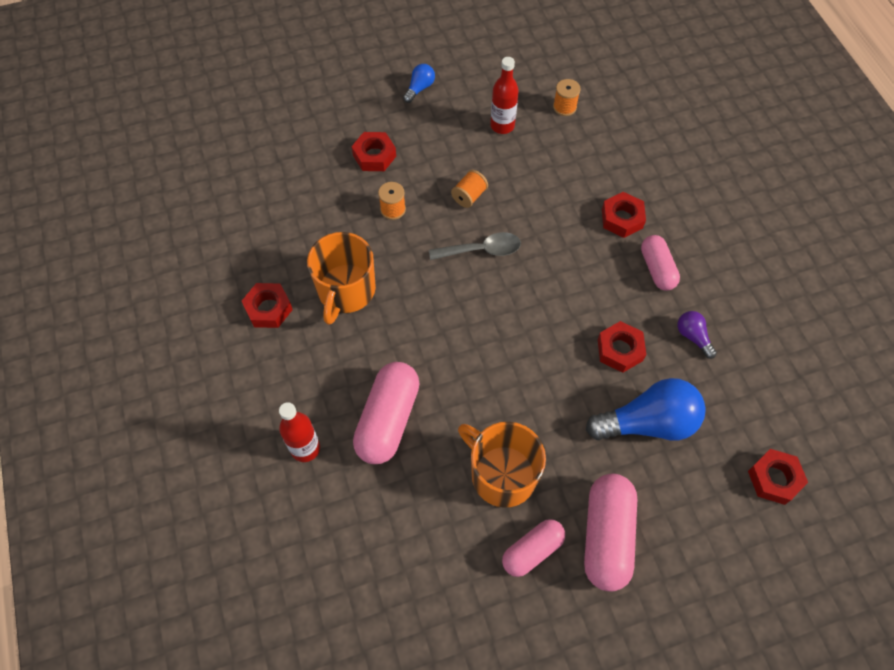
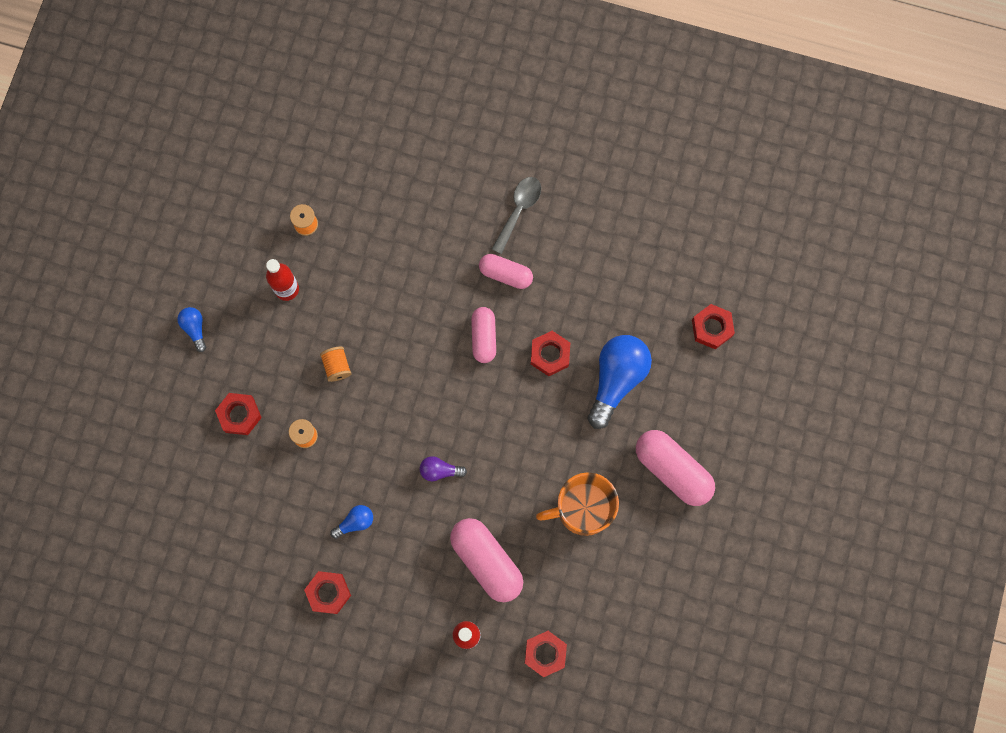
camera: 55 degrees left, 15 degrees up
(346, 291) = (355, 522): orange mug -> blue light bulb
(481, 250) = (394, 393): grey spoon -> grey spoon (518, 210)
(532, 550) = (648, 526): pink capsule -> pink capsule (483, 337)
(622, 218) = (444, 264): red nut -> red nut (545, 653)
(693, 337) = (577, 294): purple light bulb -> purple light bulb (440, 470)

